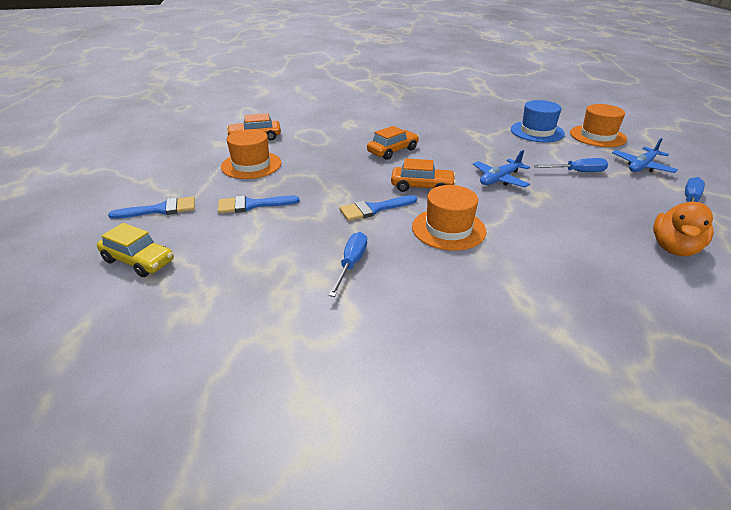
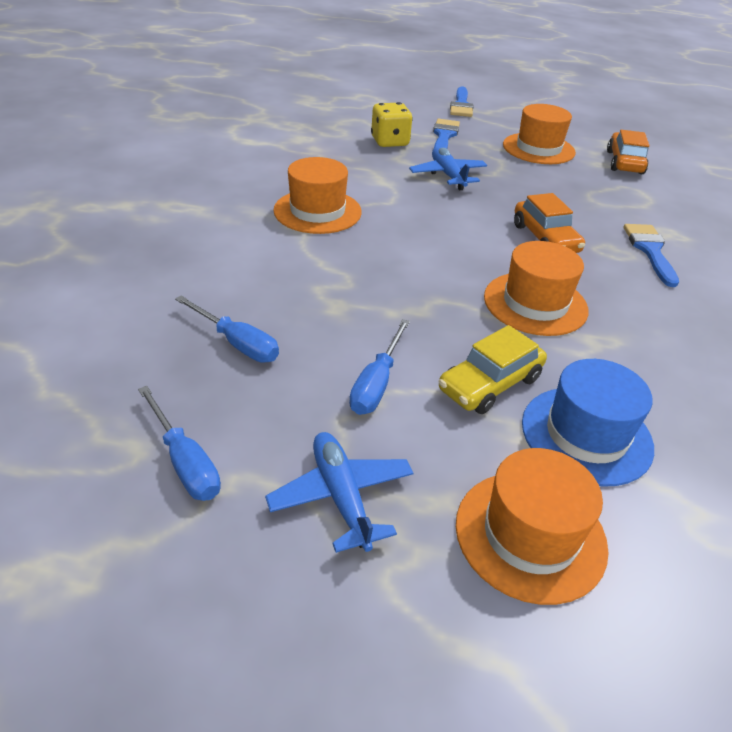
camera: 110 degrees right, 5 degrees up
(138, 261) = (386, 93): yellow car -> yellow car (490, 384)
(286, 228) = (390, 142): none -> yellow dice
(351, 264) = (308, 154): blue screwdriver -> blue screwdriver (237, 343)
(374, 209) = (391, 185): blue brush -> blue brush (650, 250)
(422, 186) = (422, 226): orange car -> none
(463, 147) = (535, 303): none -> orange hat
(499, 179) = (404, 291): blue plane -> blue plane (448, 175)
(674, 248) = (124, 344): orange duck -> none

